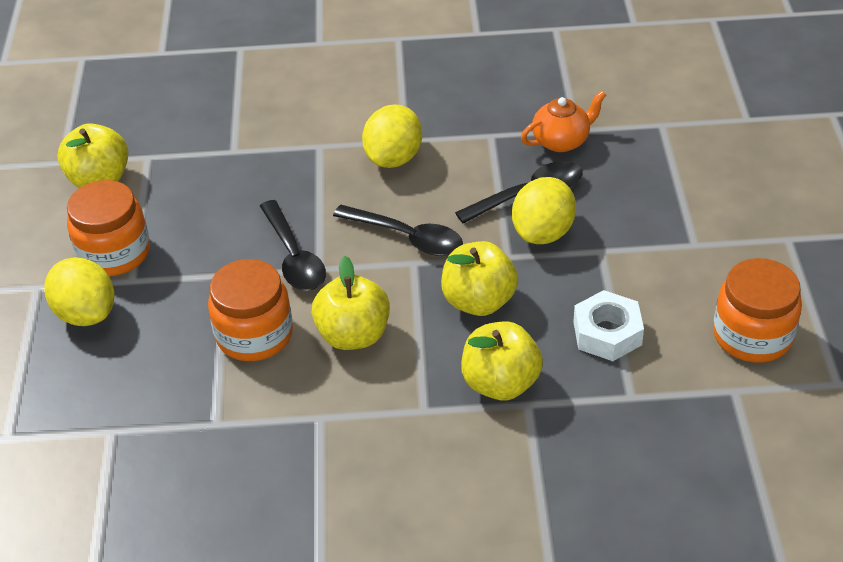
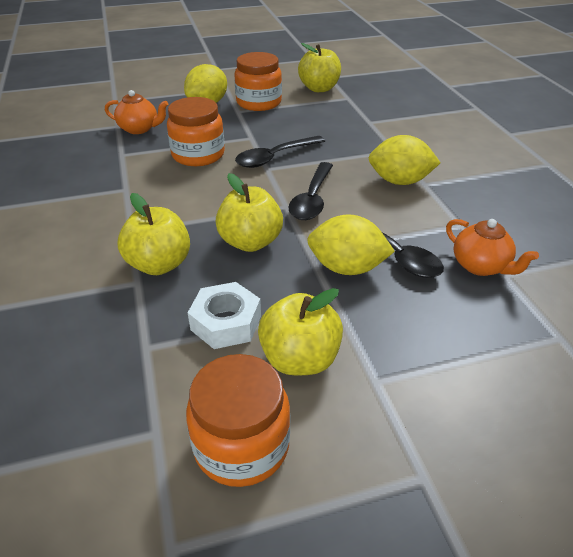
camera: 75 degrees right, 5 degrees down
(138, 401) = (139, 129): none -> orange teapot
(353, 335) = (203, 190): yellow apple -> yellow apple (300, 359)

